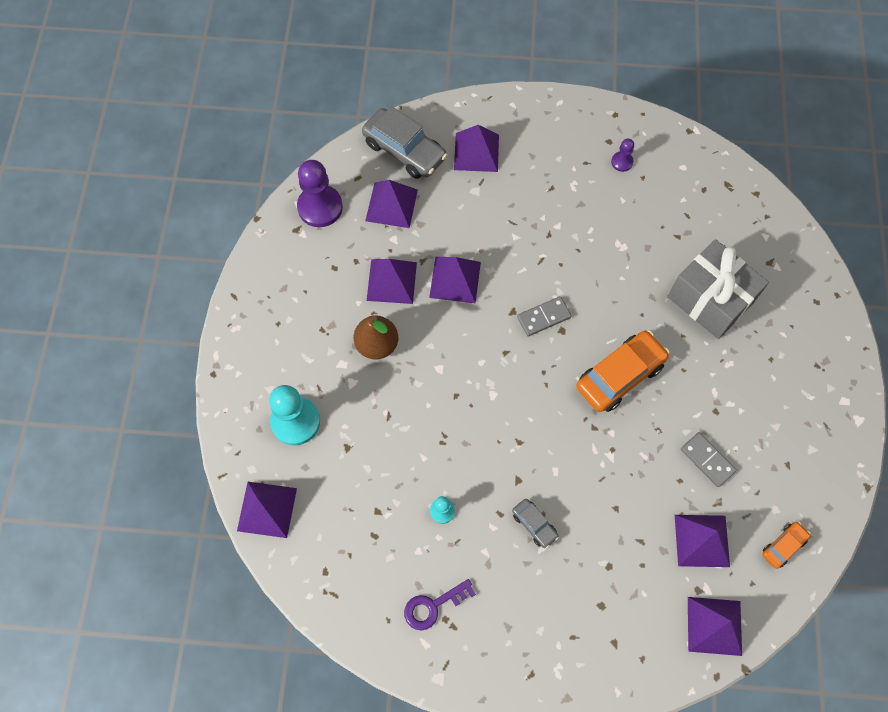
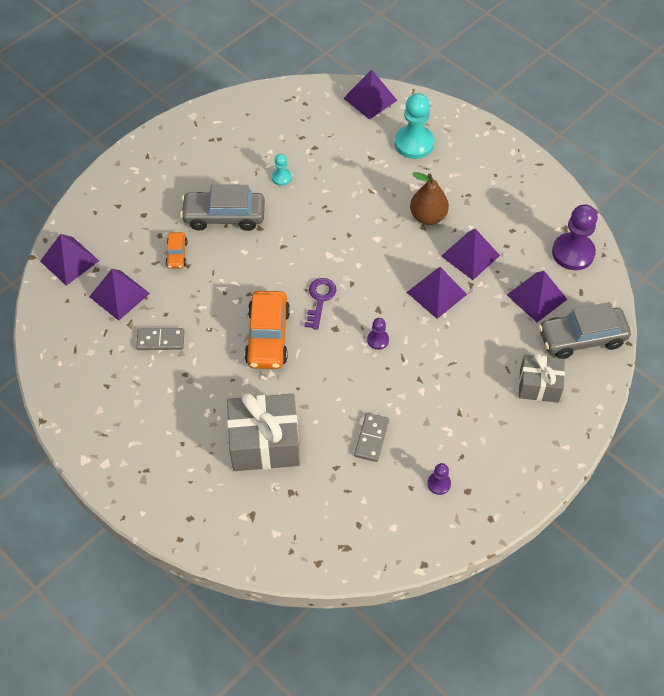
camera: 130 degrees right, 10 degrees down
(433, 606) = (232, 138): purple key -> purple key (320, 299)
(476, 152) = (539, 385): purple pyramid -> grey gift
(534, 525) = (224, 216): grey car -> grey car, size x1.99
(542, 290) = (378, 340): none -> purple pawn
(543, 317) = (355, 325): grey domino -> grey domino (371, 438)
(783, 546) = (66, 336): orange car -> orange car (177, 254)

